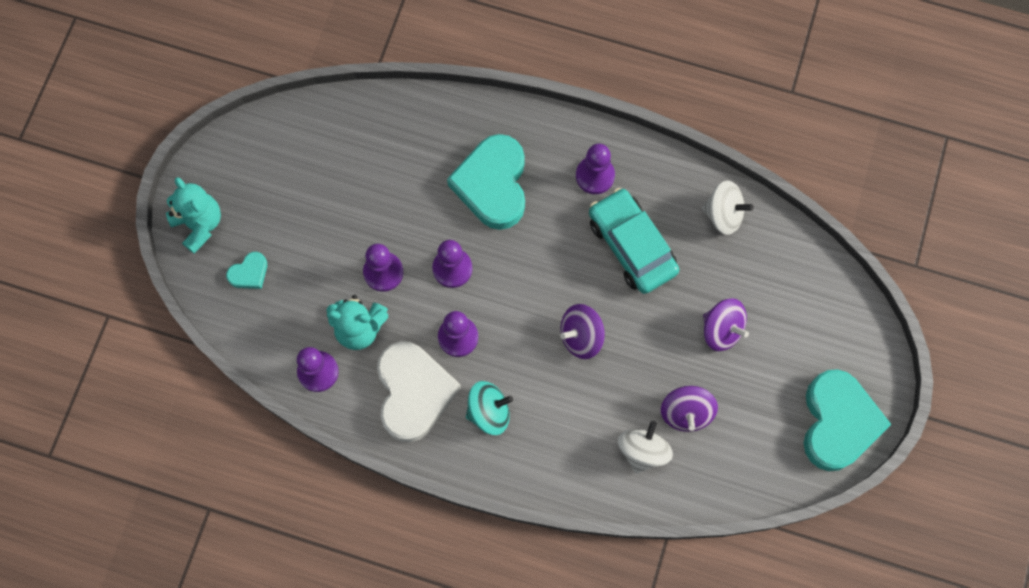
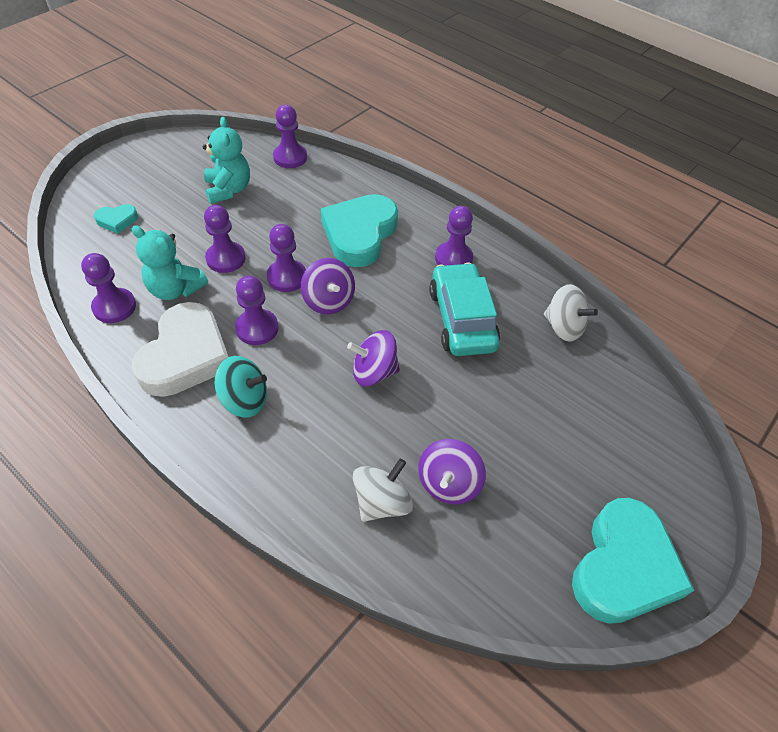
camera: 20 degrees right, 20 degrees down
(199, 224) = (106, 179): turquoise teddy bear -> turquoise teddy bear (228, 190)
(368, 109) = (290, 157): none -> purple pawn
(721, 330) = (521, 421): purple spinning top -> purple spinning top (328, 301)

